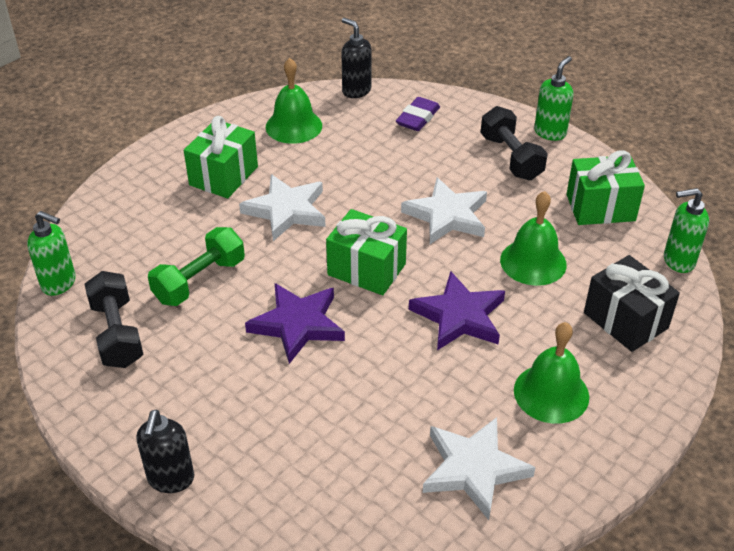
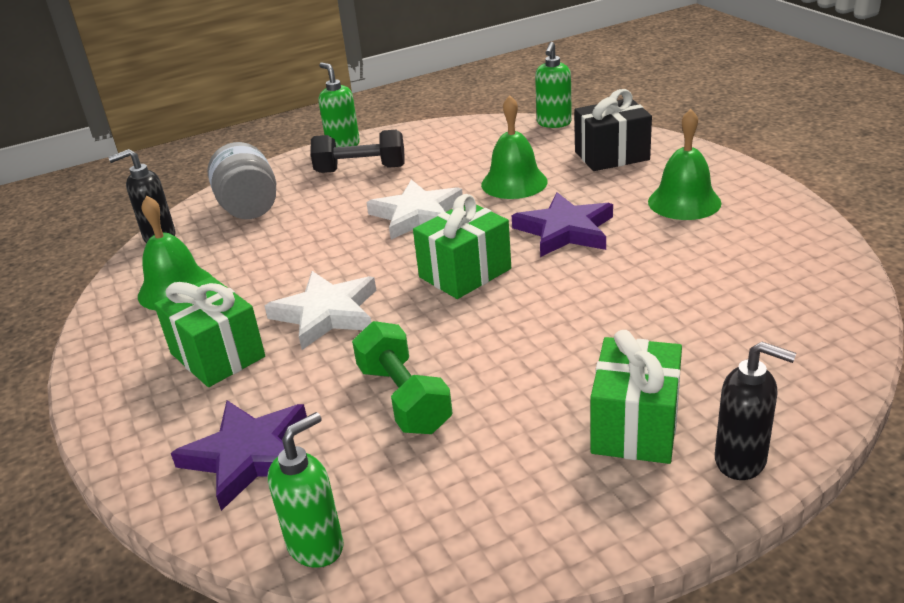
camera: 65 degrees left, 10 degrees down
(117, 334) = (461, 488): black dumbbell -> none
(297, 324) = (525, 330): purple star -> purple star (248, 456)
(418, 118) = (249, 208): purple eraser -> grey jar
(473, 469) = (766, 254): white star -> none
(600, 207) = (465, 142): green gift -> green gift (635, 426)

